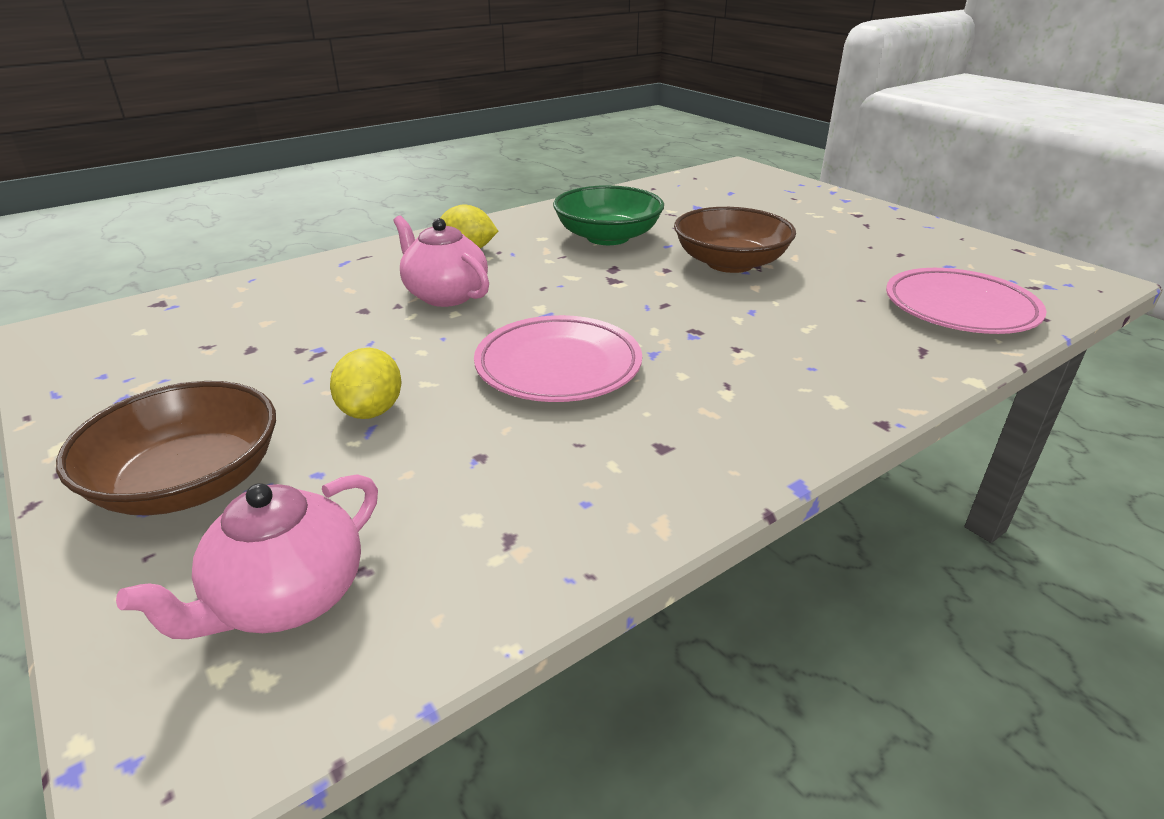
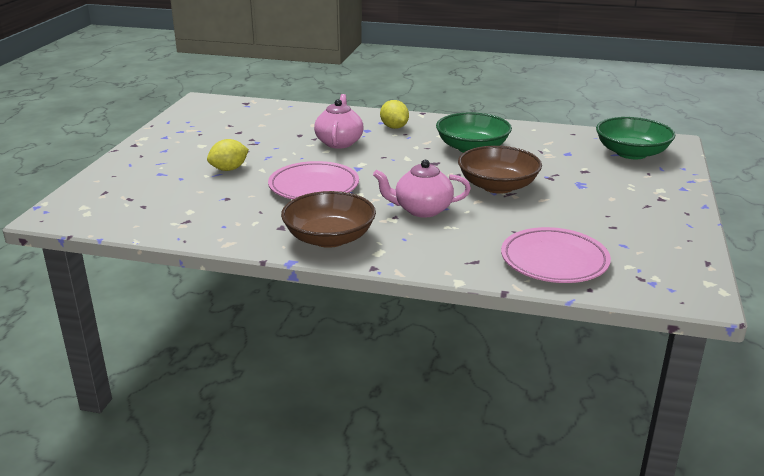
camera: 50 degrees right, 5 degrees down
(189, 482) = (151, 163): brown bowl -> brown bowl (329, 238)
(286, 598) = (119, 201): pink teapot -> pink teapot (422, 210)
(738, 187) = (631, 153): none -> green bowl

